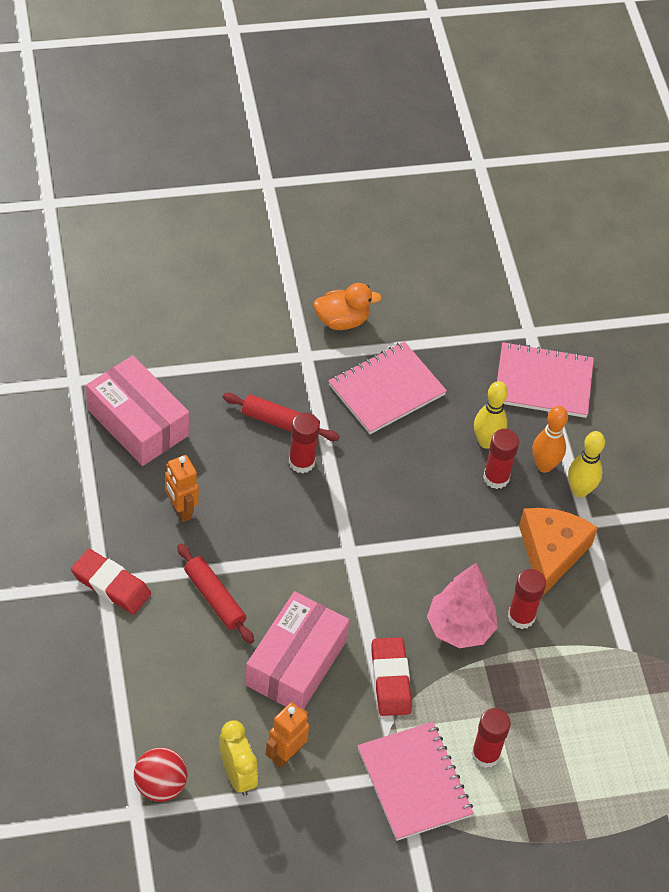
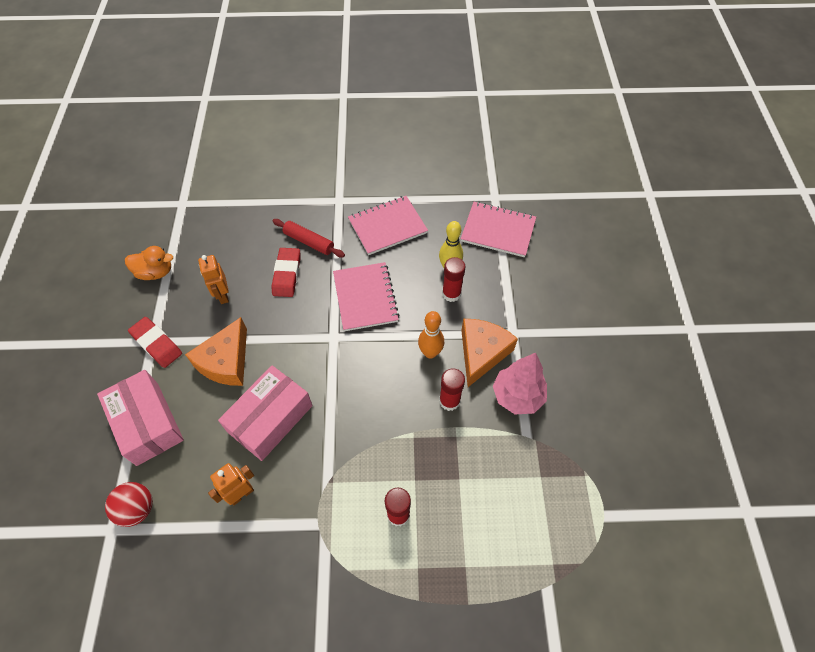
camera: 15 degrees right, 5 degrees up
(137, 422) = (213, 233): pink box -> pink box (147, 423)
(214, 598) = (226, 362): red rolling pin -> orange cheese
(237, 775) = (199, 507): yellow clock -> none
(301, 462) = (316, 270): red glue stick -> none
(342, 320) = (368, 180): orange duck -> orange duck (155, 272)
(390, 679) = (338, 440): red eraser -> red eraser (287, 274)
(414, 782) = (335, 532): pink notebook -> pink notebook (365, 297)
(460, 628) = (401, 405): pink tree -> pink tree (517, 396)
(544, 466) = (488, 288): orange bowling pin -> orange bowling pin (430, 353)
(579, 490) = (511, 309): yellow bowling pin -> none

